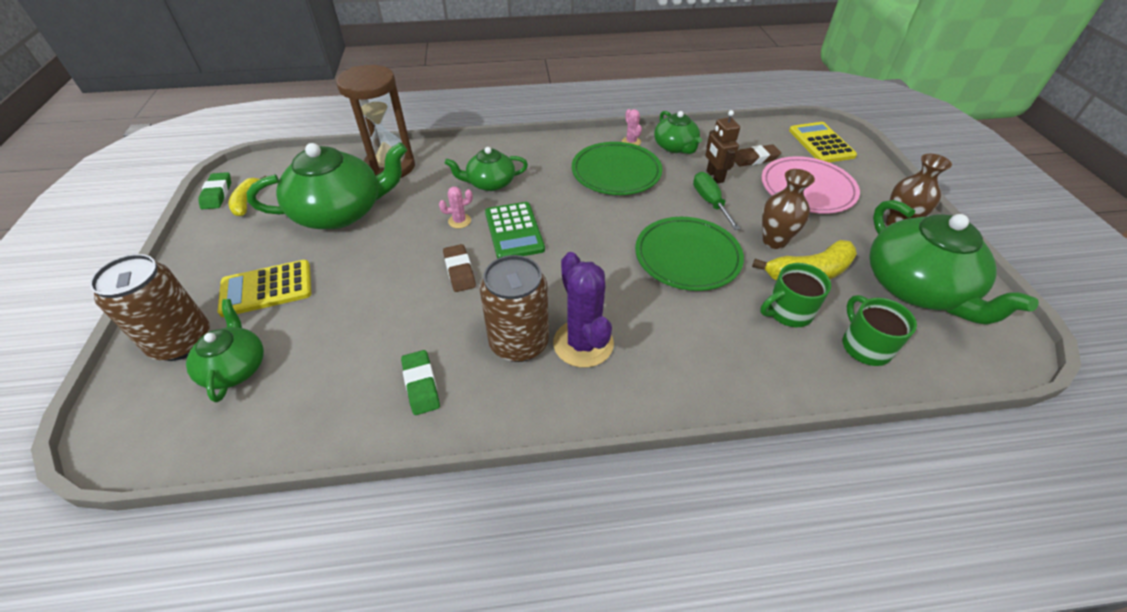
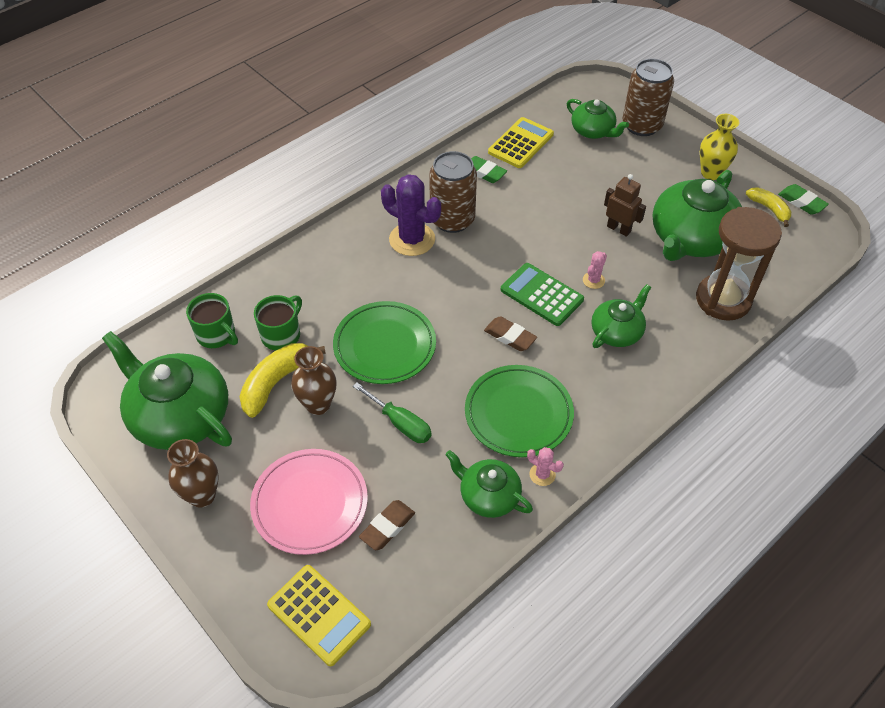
camera: 145 degrees right, 5 degrees up
(227, 252) = (711, 173): none -> yellow vase
(266, 289) = (646, 169): yellow calculator -> yellow calculator (521, 143)
(459, 271) = (543, 242): brown eraser -> brown eraser (510, 336)
(714, 176) = (416, 466): brown robot -> brown robot (618, 229)

